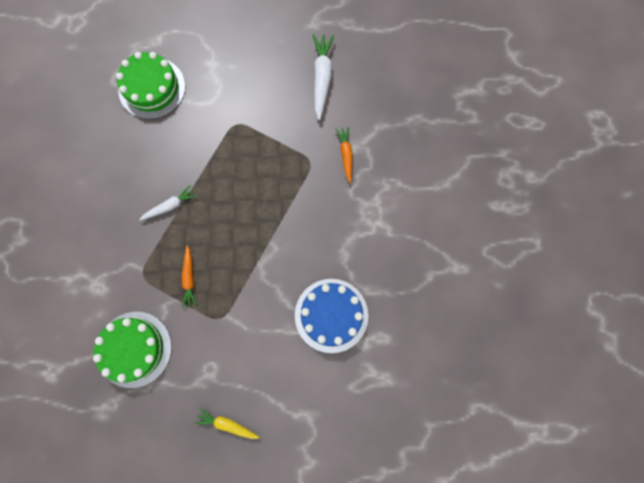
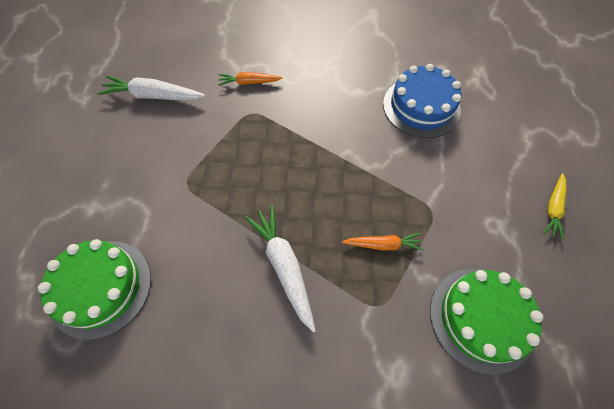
camera: 85 degrees left, 15 degrees down
(170, 206) = (284, 266): white carrot -> white carrot, size x1.62

